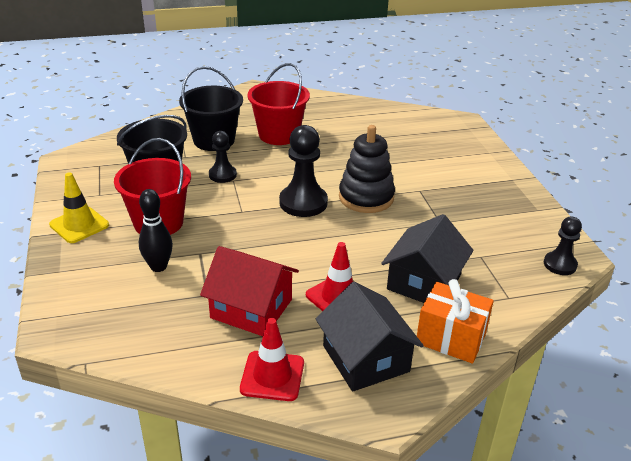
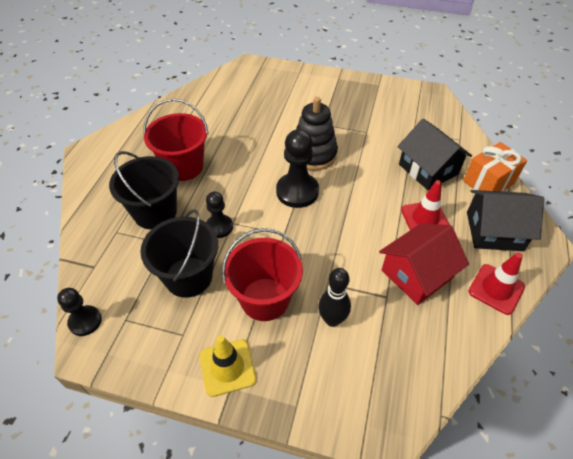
camera: 60 degrees left, 15 degrees up
(560, 264) = (438, 104): black pawn -> black pawn (85, 321)

